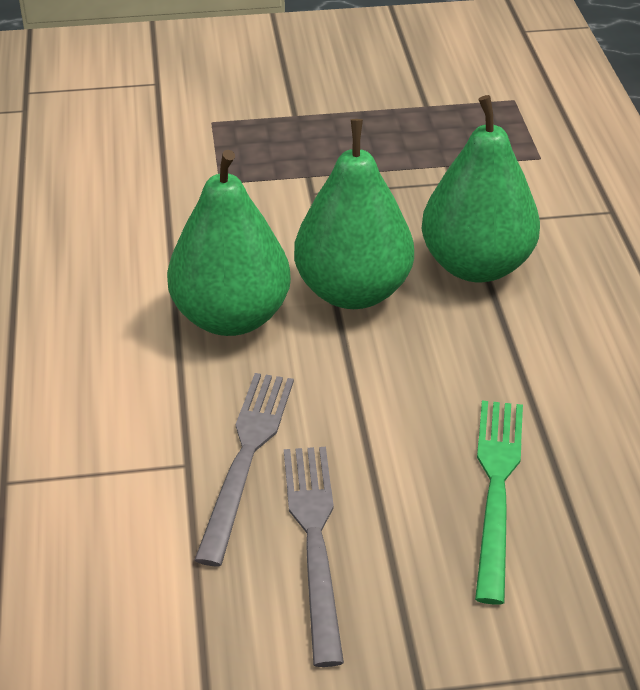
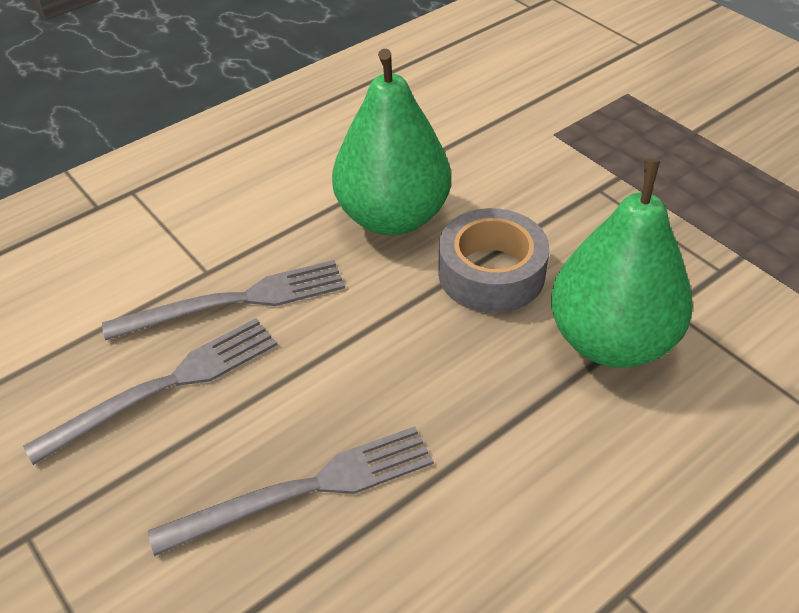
camera: 60 degrees right, 5 degrees up
(353, 291) = (491, 273): green pear -> grey tape
(496, 488) = (305, 489): green fork -> grey fork

